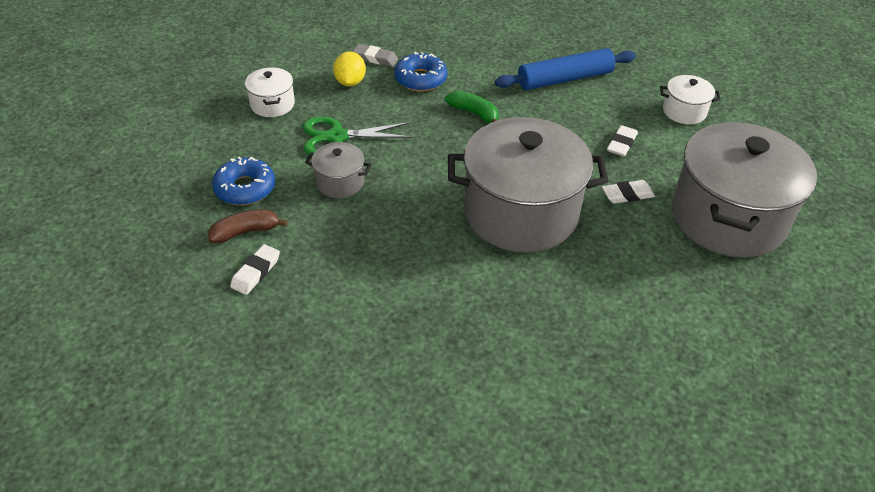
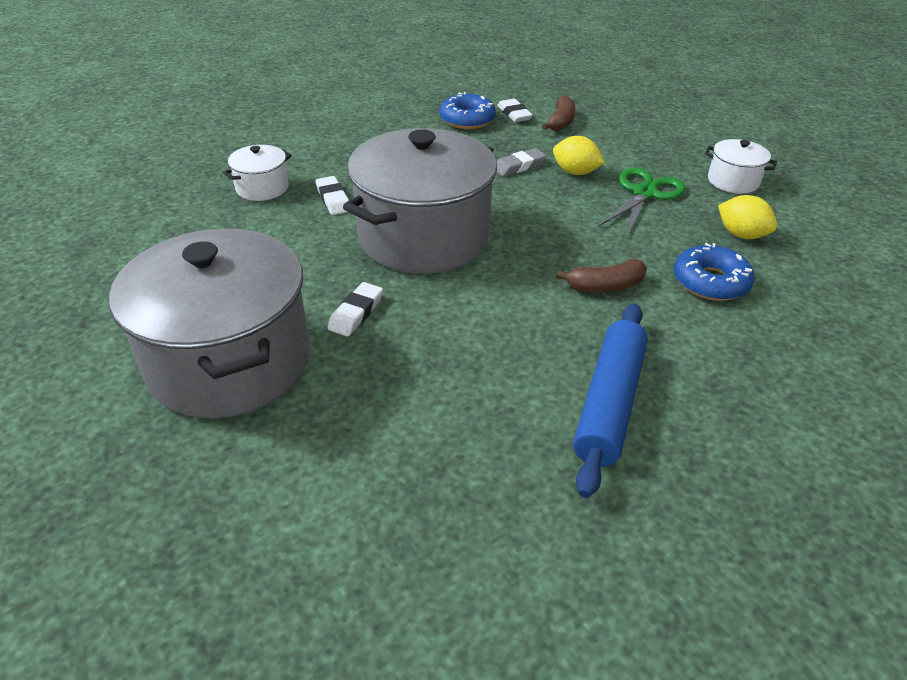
camera: 130 degrees right, 5 degrees down
(245, 188) = (613, 135): blue donut -> blue donut (467, 119)
(340, 182) = (575, 172): grey pot -> yellow lemon
(375, 58) = (785, 270): grey eraser -> grey eraser (519, 166)
(474, 113) = (605, 286): green banana -> brown banana
(621, 144) = (430, 364): white eraser -> white eraser (333, 199)
(684, 111) = (417, 478): white pot -> white pot (262, 188)

